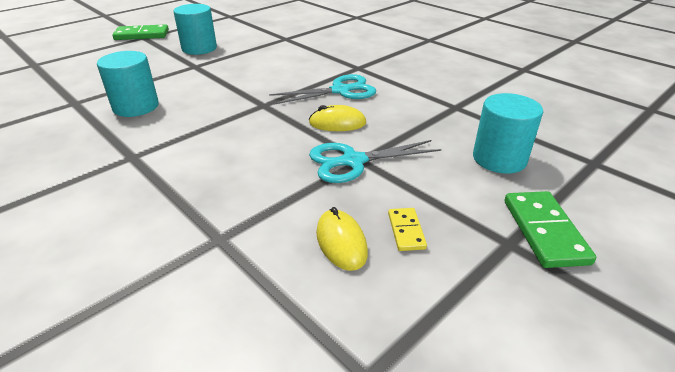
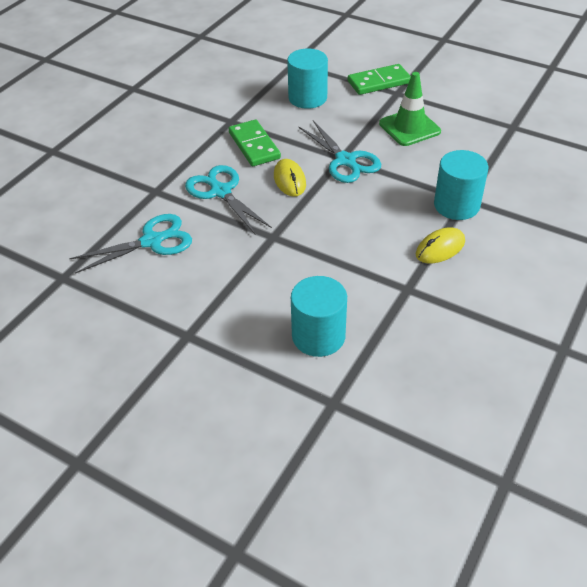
camera: 105 degrees left, 10 degrees up
(142, 35) = (65, 472): green domino -> green domino (254, 145)
(199, 48) = (120, 359): turquoise cylinder -> turquoise cylinder (456, 205)
(298, 63) = (153, 241): none -> turquoise scissors
(341, 242) = (435, 149): yellow mouse -> yellow mouse (440, 248)
(406, 231) = (409, 127): yellow domino -> green traffic cone

